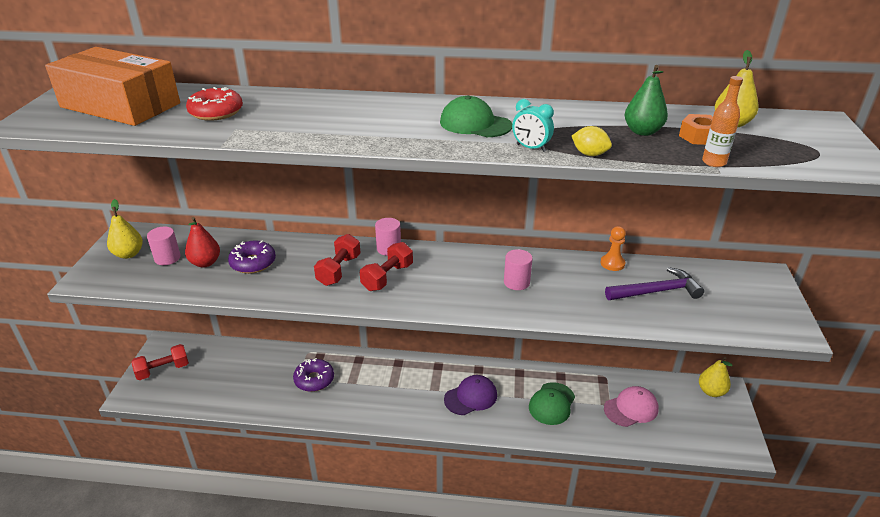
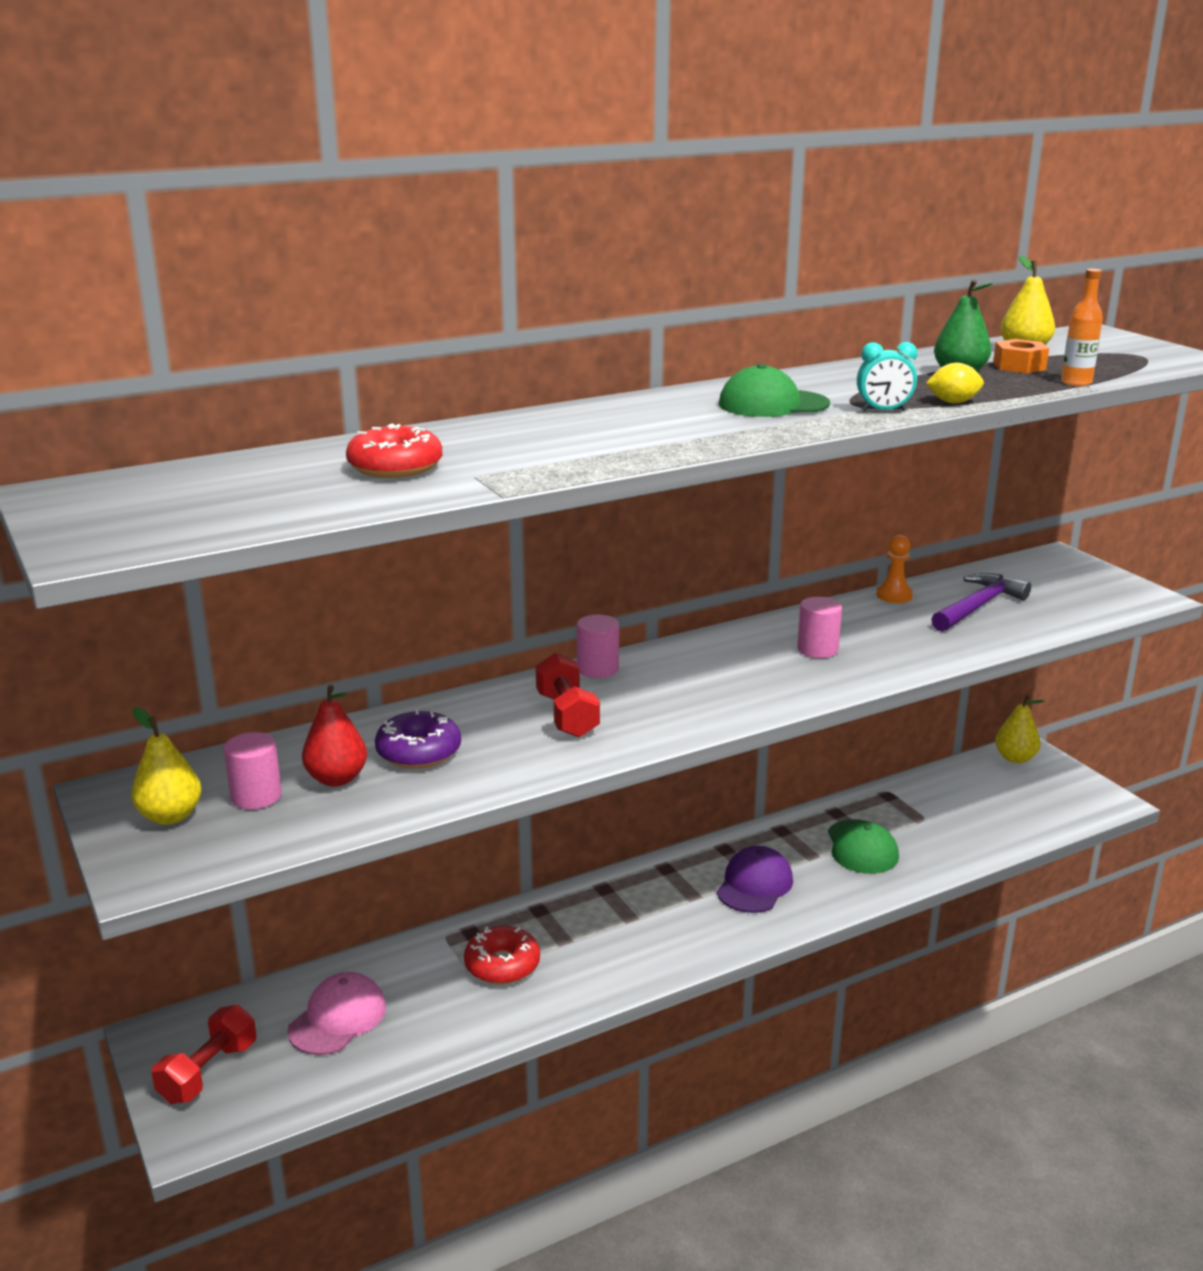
camera: 35 degrees left, 10 degrees down
(120, 105) = (207, 494): orange box -> none
(314, 380) = (502, 965): purple donut -> red donut
(387, 277) = (648, 699): red dumbbell -> none
(631, 408) = (954, 812): pink cap -> pink cap (338, 1018)

